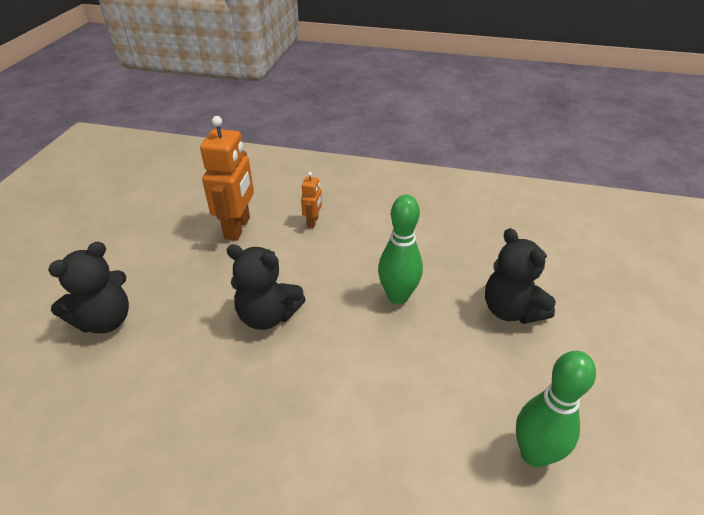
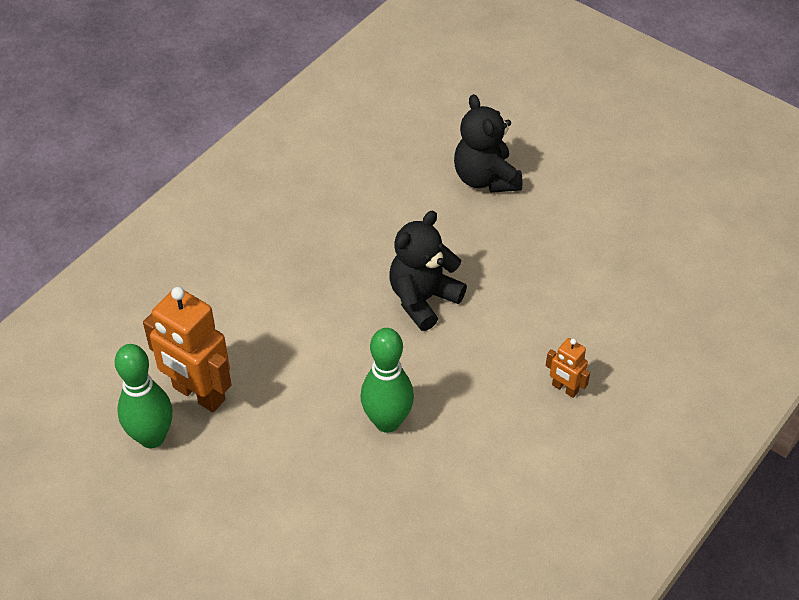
camera: 115 degrees right, 10 degrees up
(238, 228) = (587, 309): orange robot -> orange robot (198, 394)
(511, 310) = (305, 521): black teddy bear -> none

